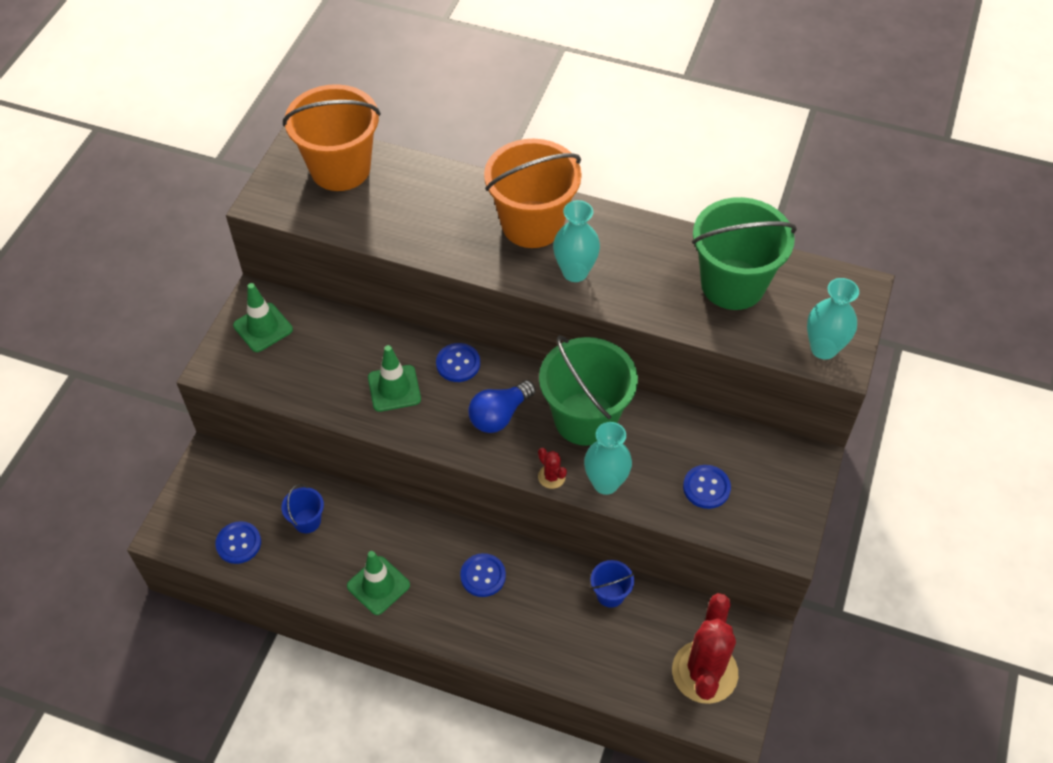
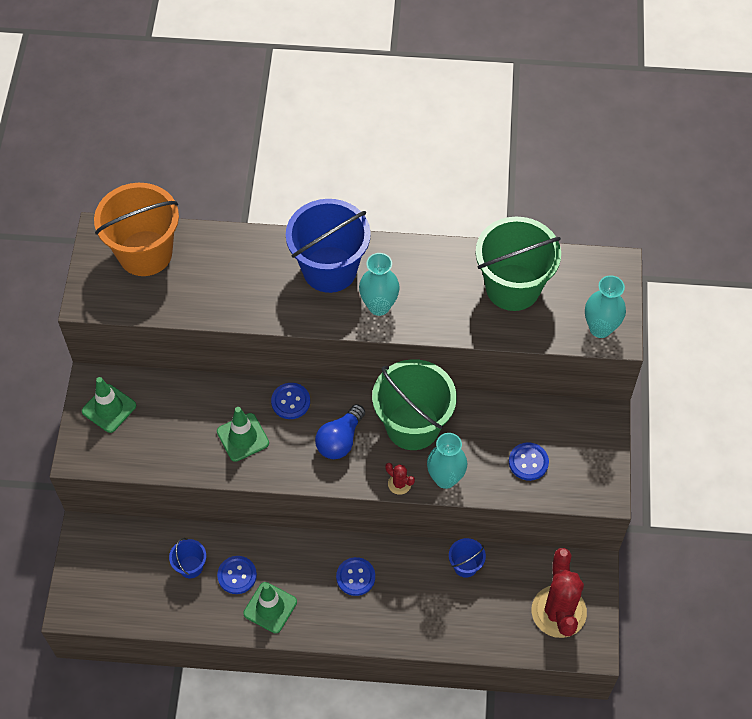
camera: 15 degrees left, 5 degrees up
(238, 543) = (138, 601): blue button -> blue button (237, 575)
(532, 224) = (329, 269): orange bucket -> blue bucket

